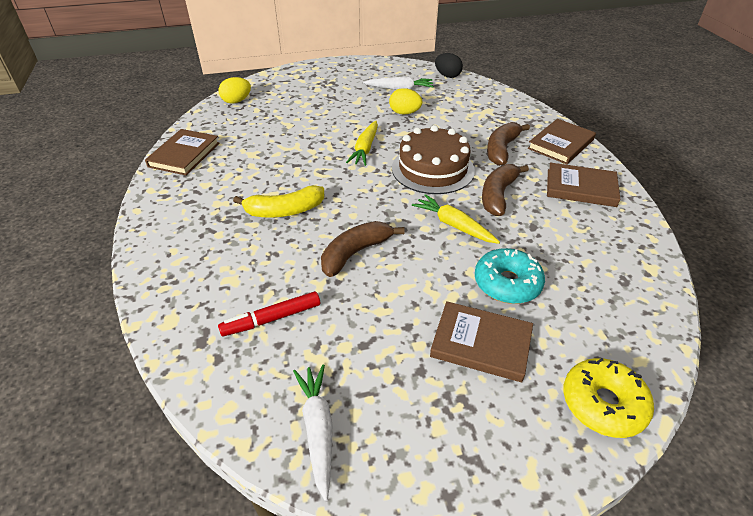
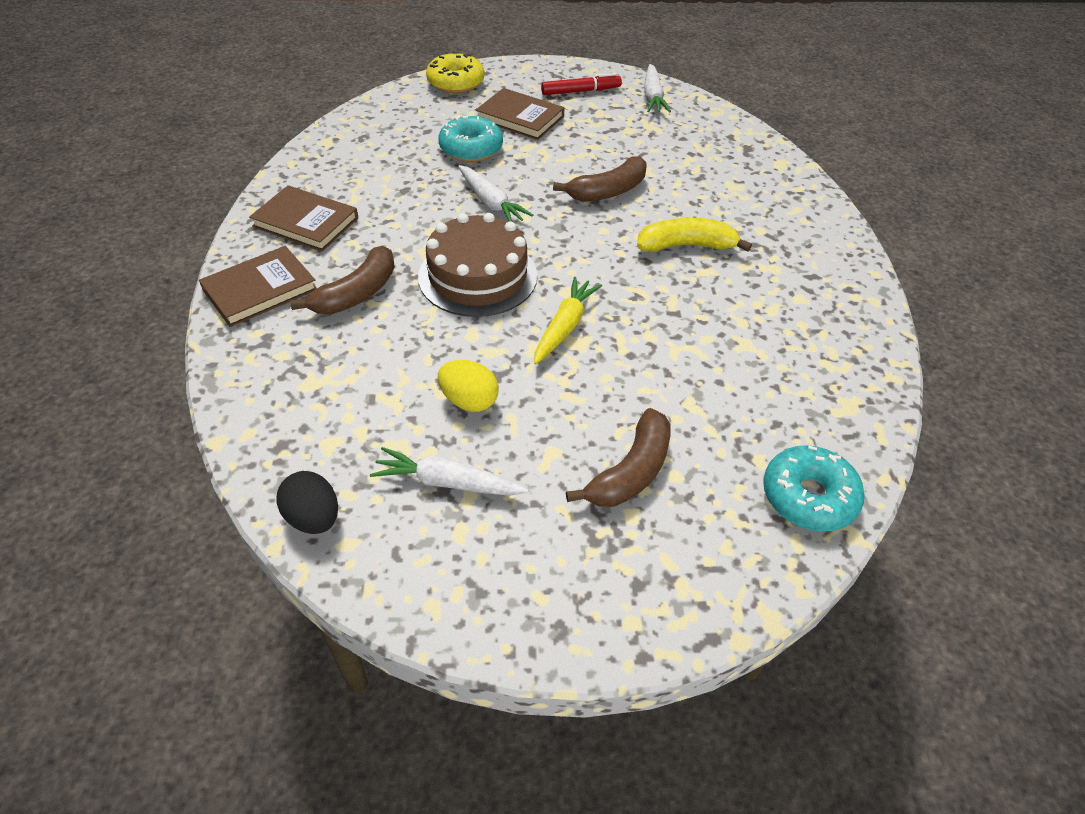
camera: 170 degrees left, 5 degrees up
(184, 155) = (855, 358): brown book -> none
(236, 101) = (808, 497): yellow egg -> turquoise donut
(272, 319) = (690, 153): red marker -> red marker (581, 91)
(454, 225) = (491, 202): yellow carrot -> white carrot
(498, 195) = (416, 228): brown banana -> brown banana (631, 472)

